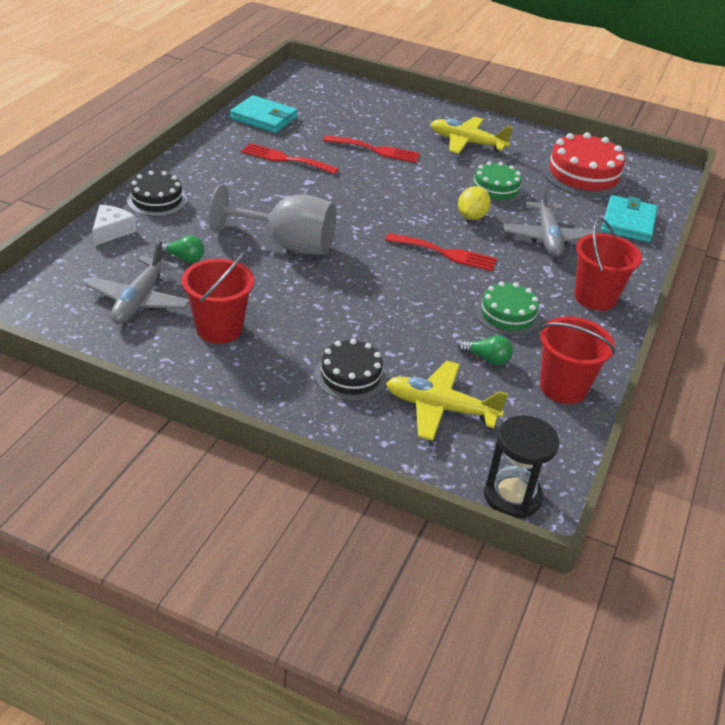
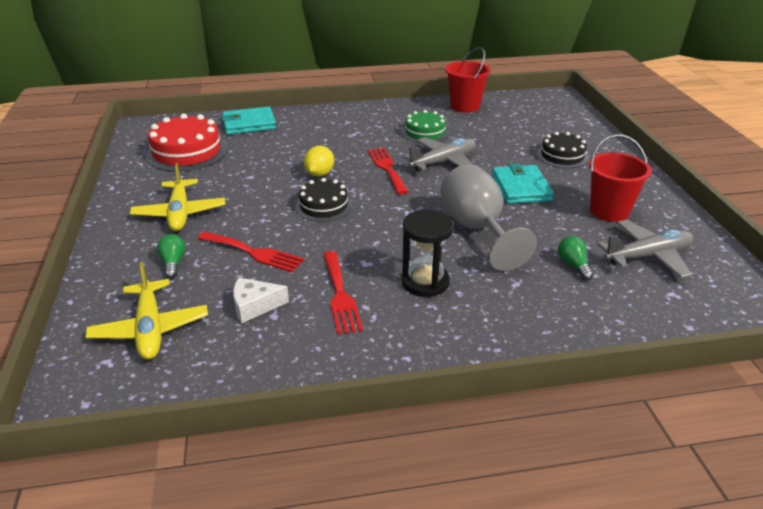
camera: 120 degrees left, 5 degrees down
(111, 231) = (610, 325): white cheese -> white cheese (255, 306)
(157, 200) = (527, 330): black cake -> black cake (323, 206)
(263, 118) = (258, 359): turquoise wallet -> turquoise wallet (521, 188)
(376, 150) = (253, 252): red fork -> red fork turned 135 degrees clockwise
(440, 408) = (538, 128): yellow plane -> yellow plane (150, 329)
(471, 216) = (319, 174): yellow lemon -> yellow lemon turned 60 degrees counterclockwise
(487, 358) = (476, 128): green light bulb -> green light bulb (173, 263)
(495, 189) = (259, 177): green cake -> none
(512, 496) = (560, 100): black hourglass -> black hourglass (425, 282)
(547, 238) = (311, 142): grey plane -> grey plane (443, 162)
(595, 297) = (364, 115): red bucket -> none

